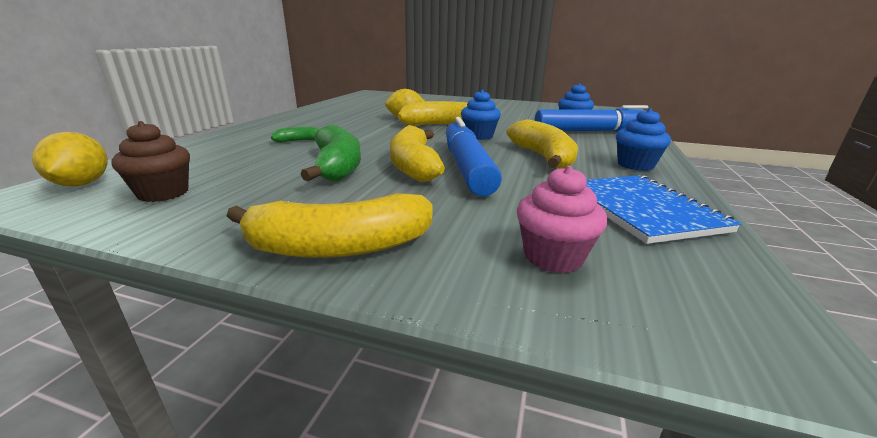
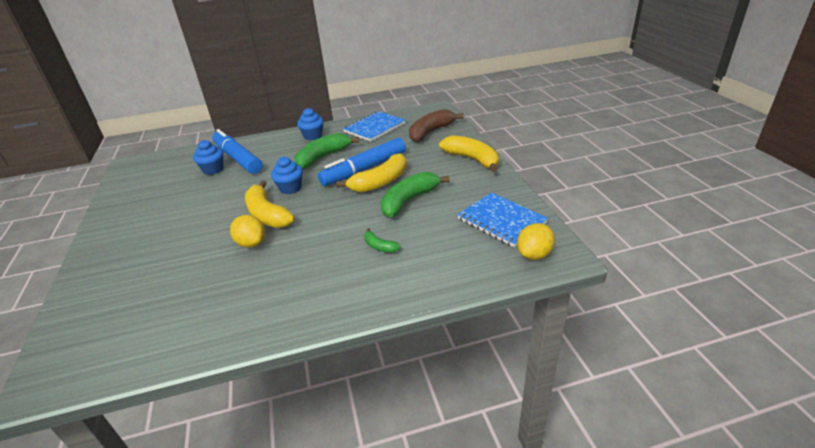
camera: 120 degrees left, 10 degrees up
(163, 193) = (501, 221): brown cupcake -> blue notebook
(543, 157) = (323, 157): yellow banana -> green banana
(553, 257) = (431, 132): pink cupcake -> brown banana

